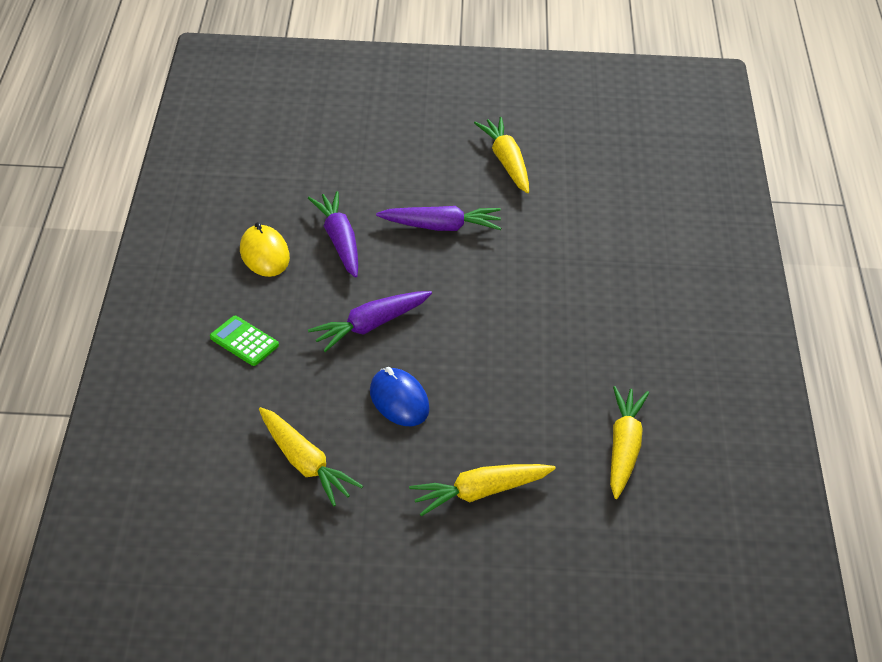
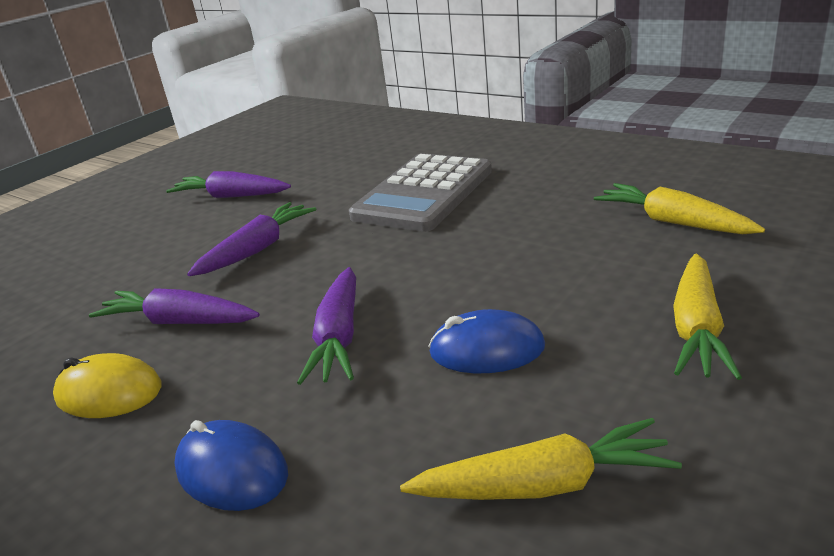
camera: 50 degrees left, 15 degrees down
(244, 341) = (232, 471): green calculator -> blue mouse
(506, 162) = (232, 196): yellow carrot -> purple carrot
(583, 279) = (423, 193): none -> grey calculator

